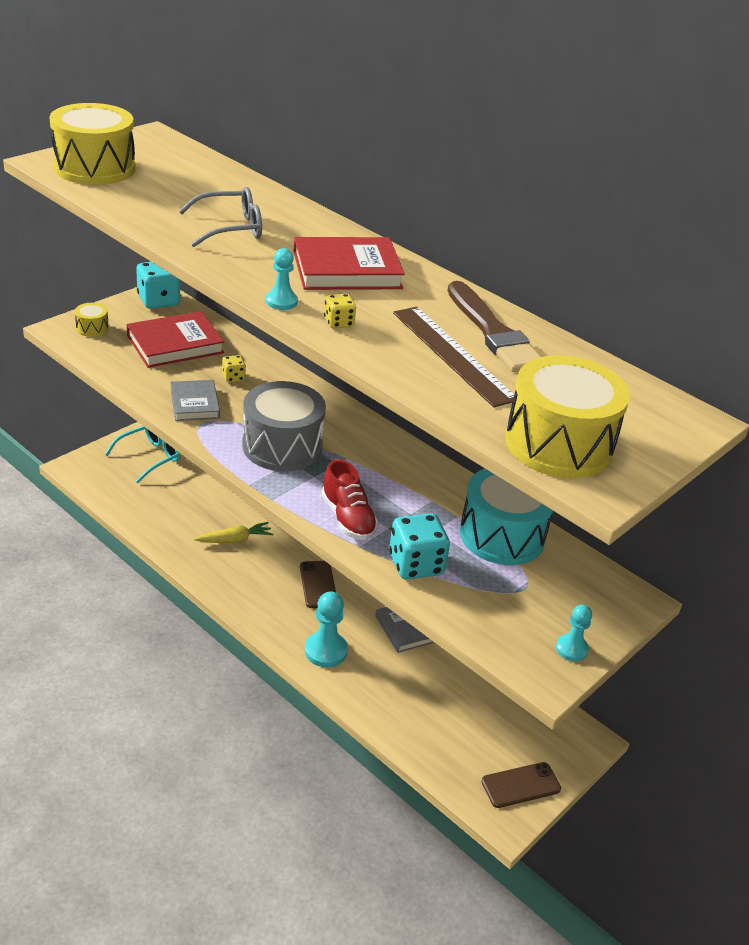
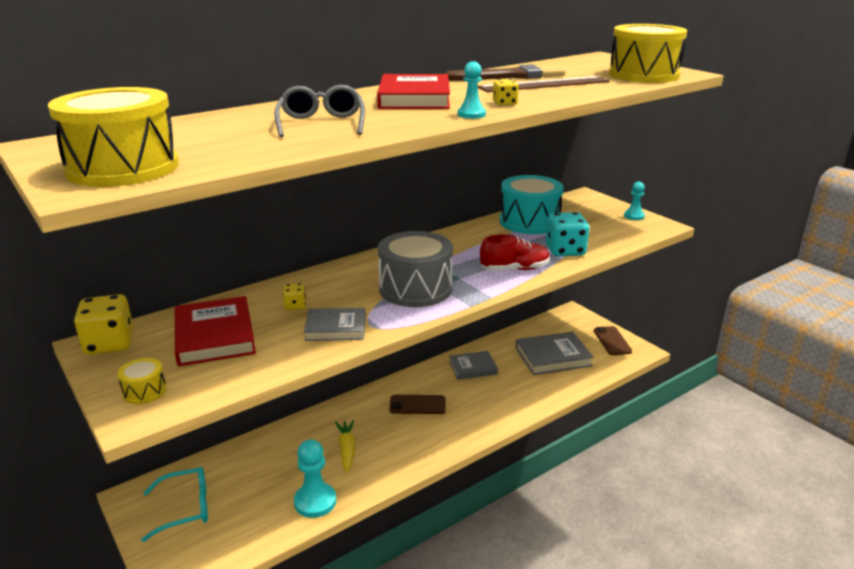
camera: 75 degrees left, 10 degrees down
(149, 457) = (186, 508): turquoise glasses -> turquoise glasses turned 105 degrees clockwise
(159, 301) = (109, 344): turquoise dice -> yellow dice
(325, 651) = (494, 408): turquoise pawn -> turquoise pawn (315, 501)
(455, 711) = (553, 357): none -> grey book

